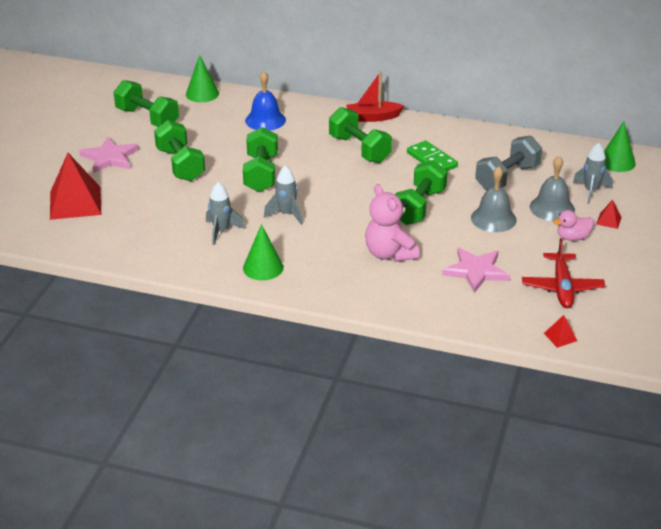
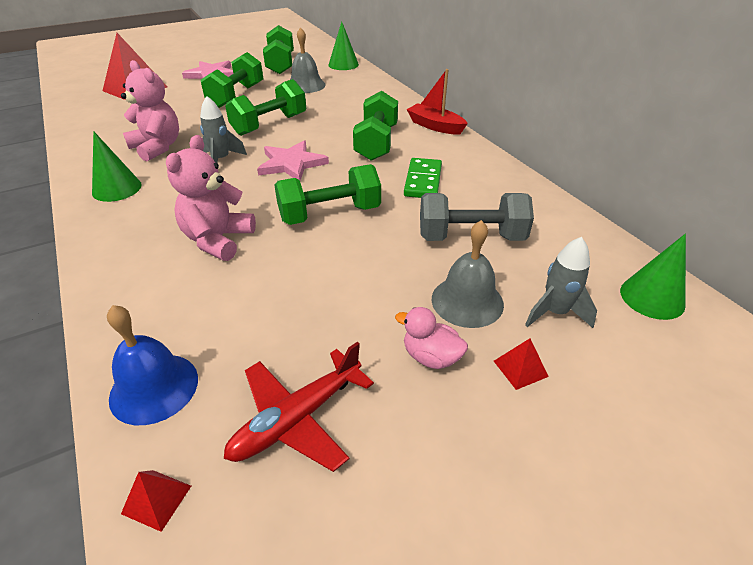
camera: 45 degrees right, 5 degrees up
(221, 231) = (157, 147): grey rocket -> pink teddy bear
(265, 120) = (349, 94): blue bell -> blue bell (154, 387)
(476, 271) = (250, 315): pink star -> pink star (291, 164)
(493, 218) = (378, 270): grey bell -> grey bell (306, 85)

